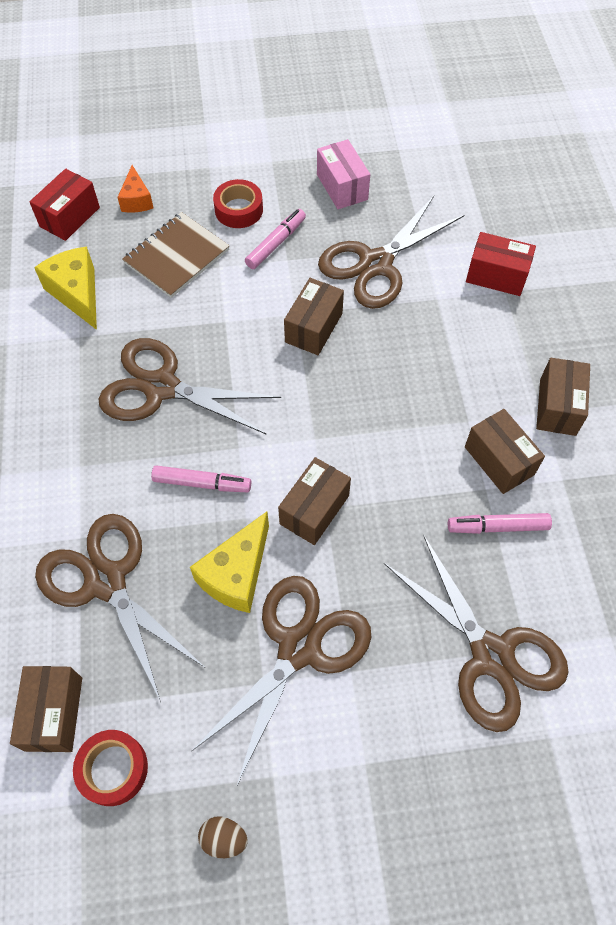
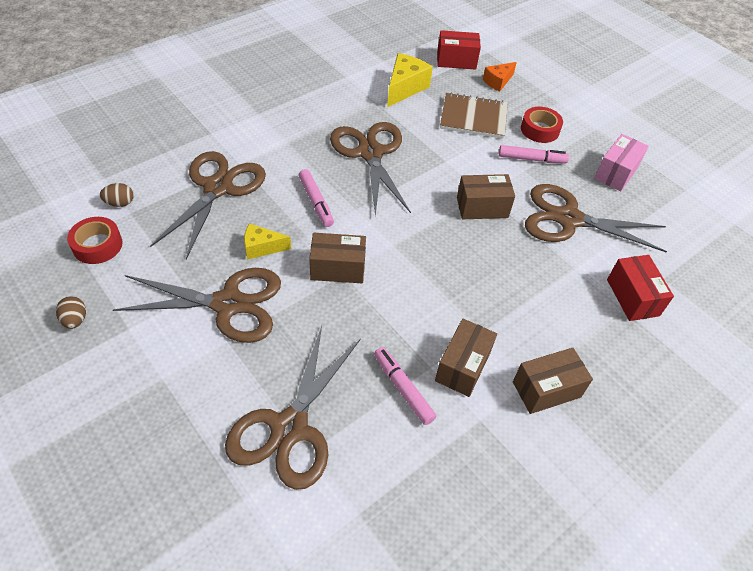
camera: 55 degrees right, 10 degrees down
(54, 713) = (120, 203): brown box -> brown egg
(236, 574) = (262, 248): yellow cheese -> yellow cheese, size x0.63

